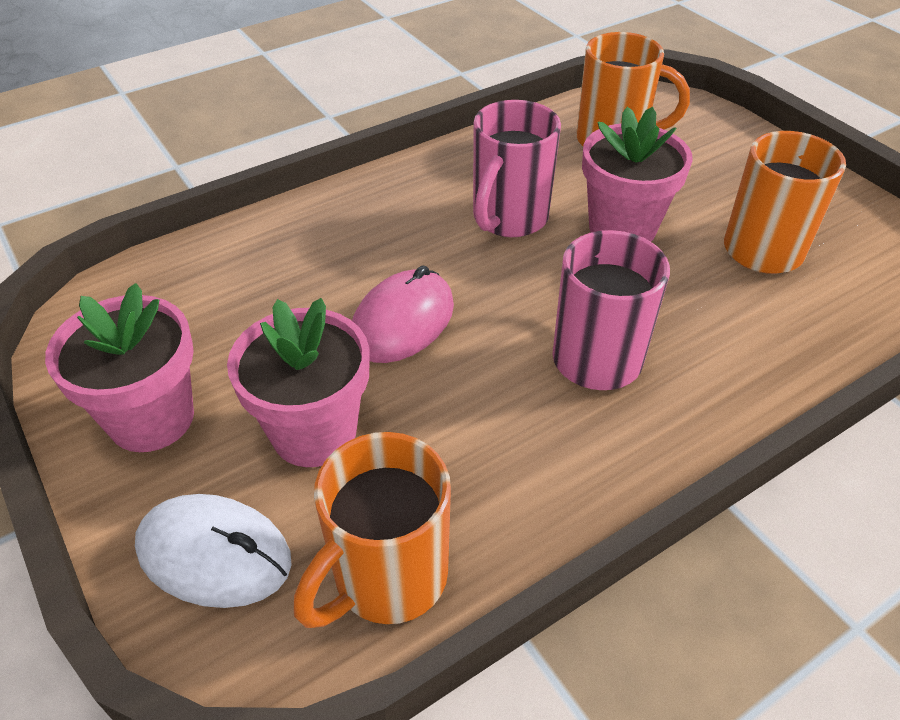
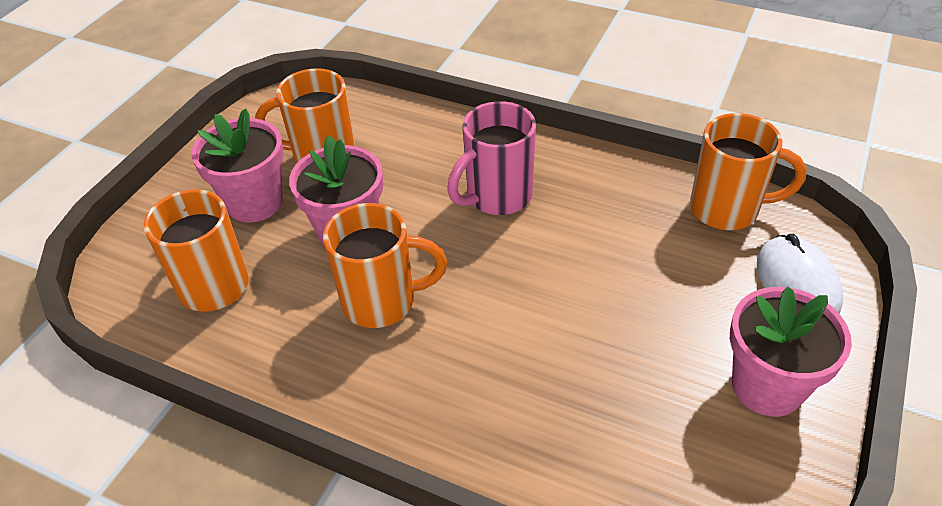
camera: 120 degrees left, 0 degrees up
(314, 432) = (683, 292): pink flower pot -> pink flower pot (255, 202)
(402, 321) = (551, 303): pink mouse -> none
(508, 219) = (382, 301): pink mug -> orange mug

